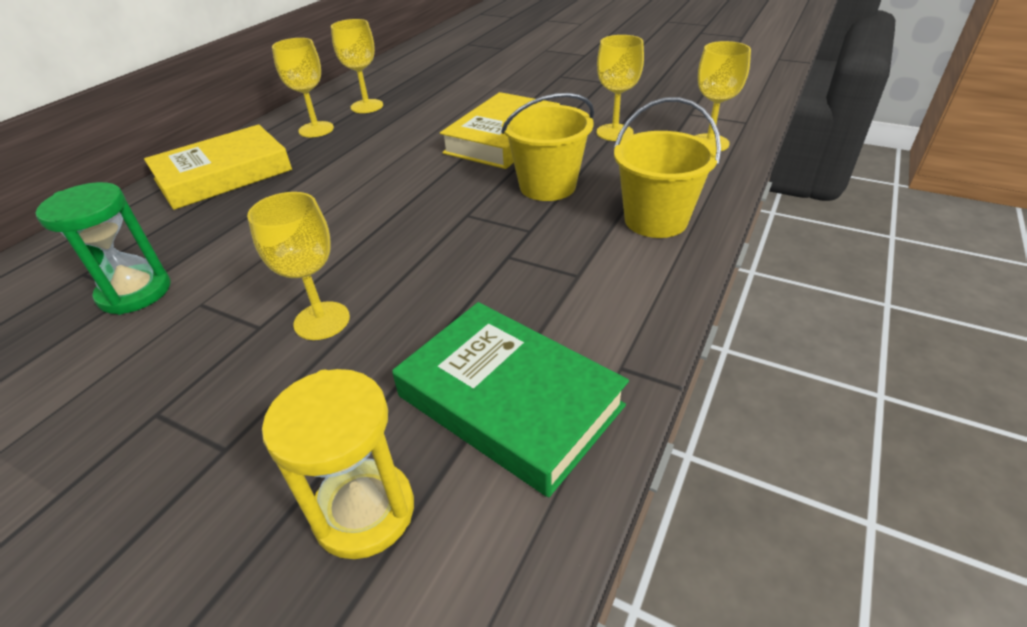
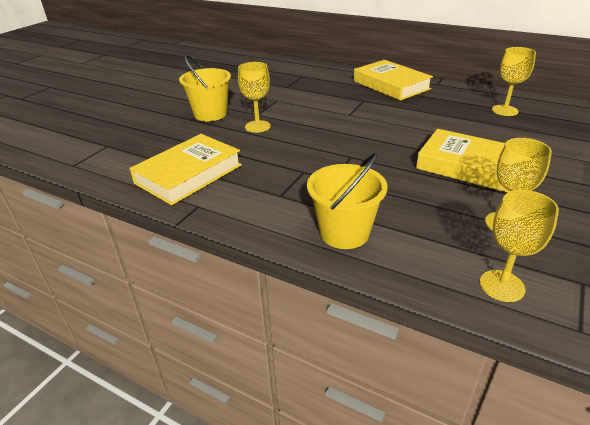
camera: 90 degrees right, 5 degrees down
(135, 292) = (287, 87): green hourglass -> none
(316, 129) = (457, 99): yellow goblet -> none
(364, 511) = (150, 147): yellow hourglass -> none
(509, 401) = (189, 174): green book -> yellow book
(547, 186) = (392, 186): yellow bucket -> yellow bucket (210, 114)

